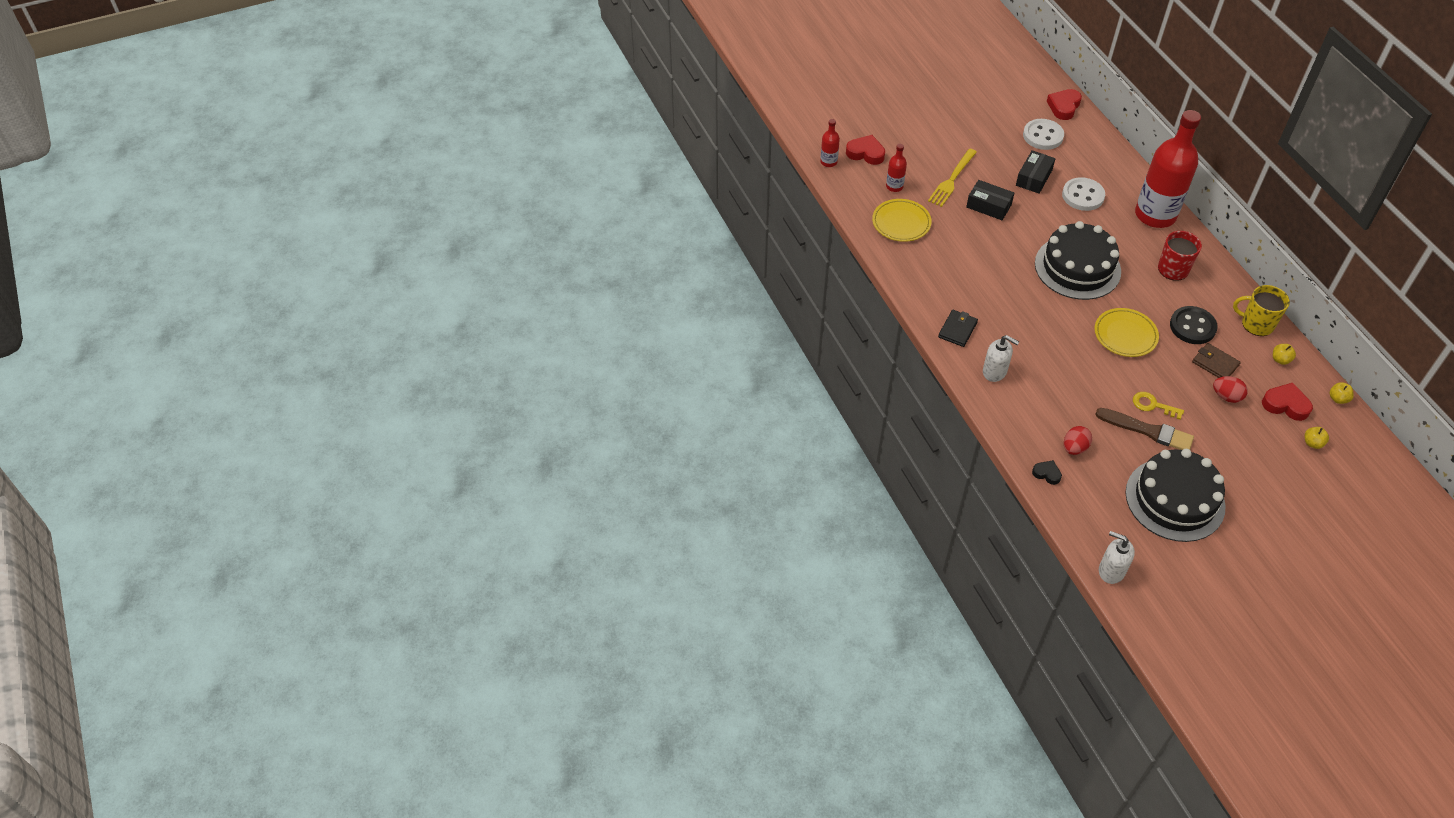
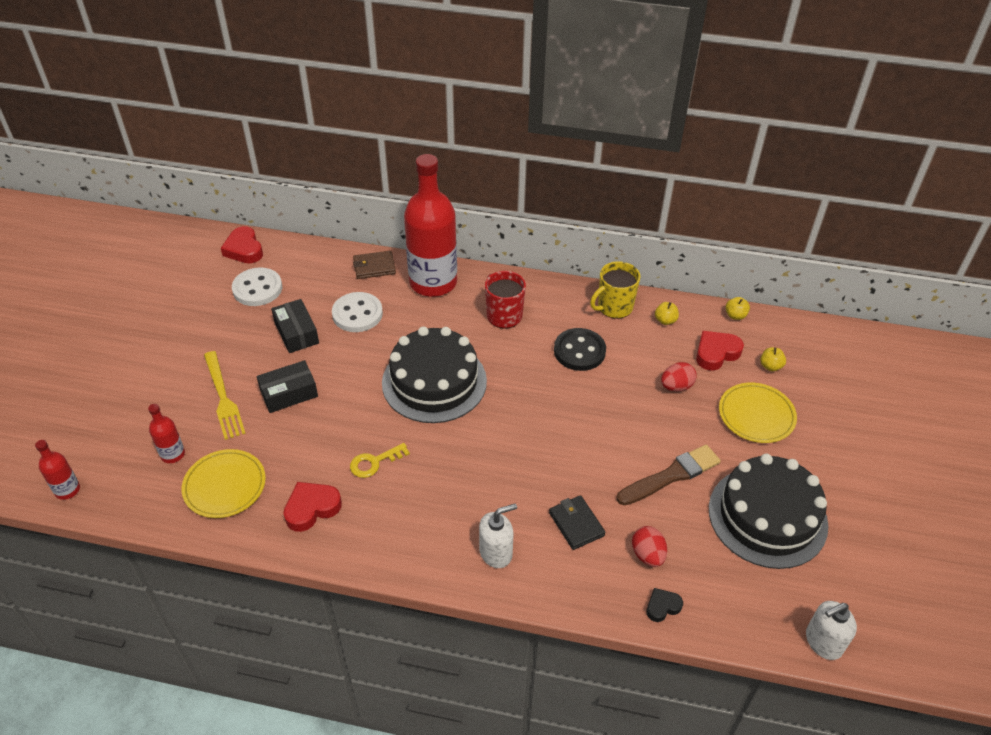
camera: 55 degrees left, 5 degrees down
(865, 153) = (100, 445): red heart -> red heart (311, 508)
(957, 330) = (412, 545): black wallet -> black wallet (576, 524)
(1125, 335) = (545, 406): yellow plate -> yellow plate (756, 415)
(1152, 405) = (644, 448): yellow key -> yellow key (374, 462)
(1215, 364) = (633, 367): brown wallet -> brown wallet (374, 267)

